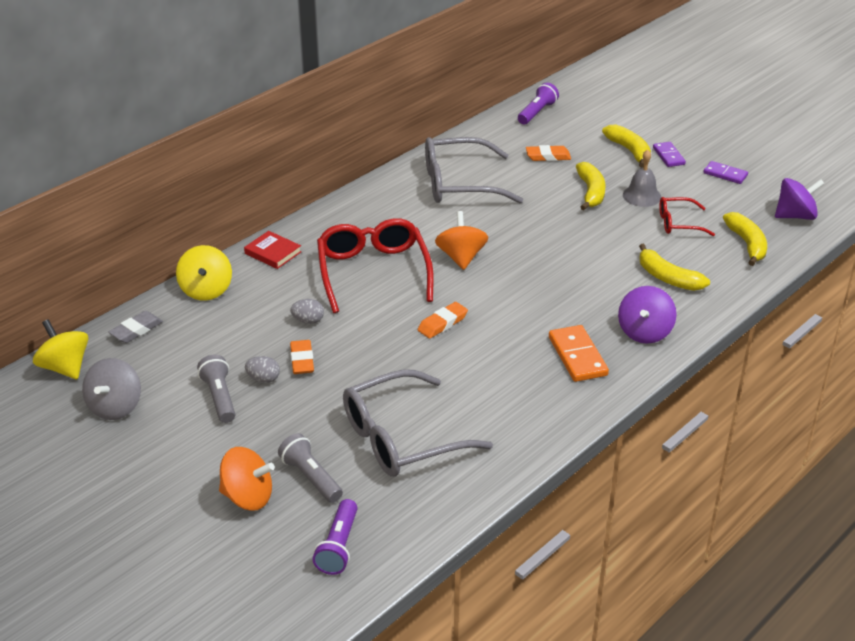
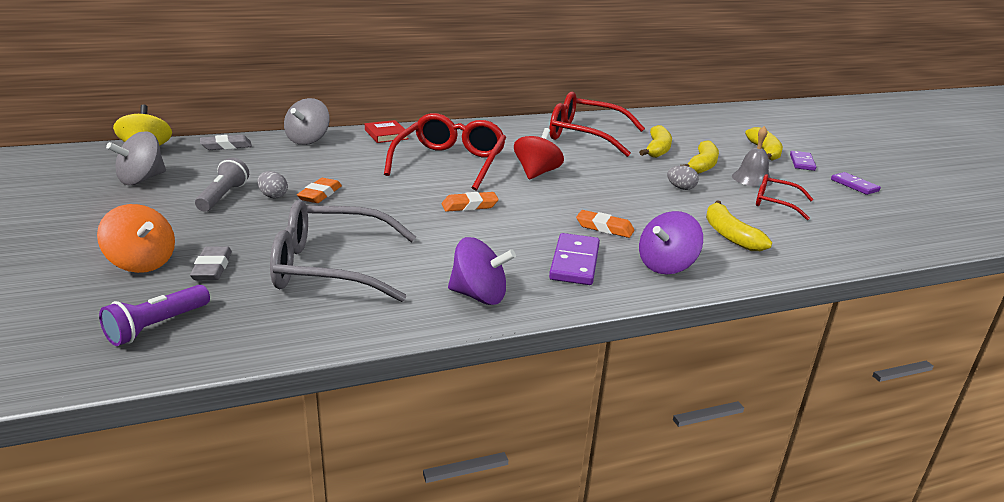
camera: 25 degrees right, 10 degrees down
(206, 290) = (308, 140): yellow spinning top -> grey spinning top
(308, 321) = (359, 174): grey egg -> grey egg (681, 188)
(310, 477) = (212, 268): grey flashlight -> grey eraser
(459, 184) = (585, 135): grey glasses -> red glasses
(461, 257) = (536, 173): orange spinning top -> red spinning top
(537, 112) = (697, 116): purple flashlight -> none
(548, 156) = (682, 139): orange eraser -> orange eraser (604, 228)
(577, 356) = (574, 262): orange domino -> purple domino
(747, 244) = (842, 234): yellow banana -> yellow banana (657, 149)
(795, 216) = (917, 229): purple spinning top -> purple spinning top (479, 296)

